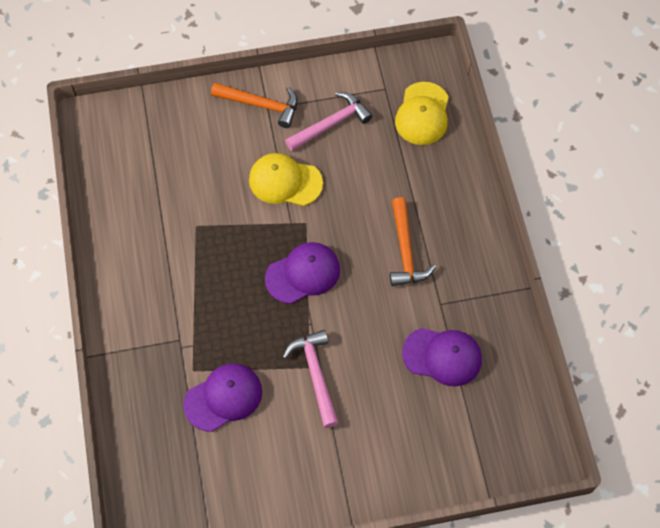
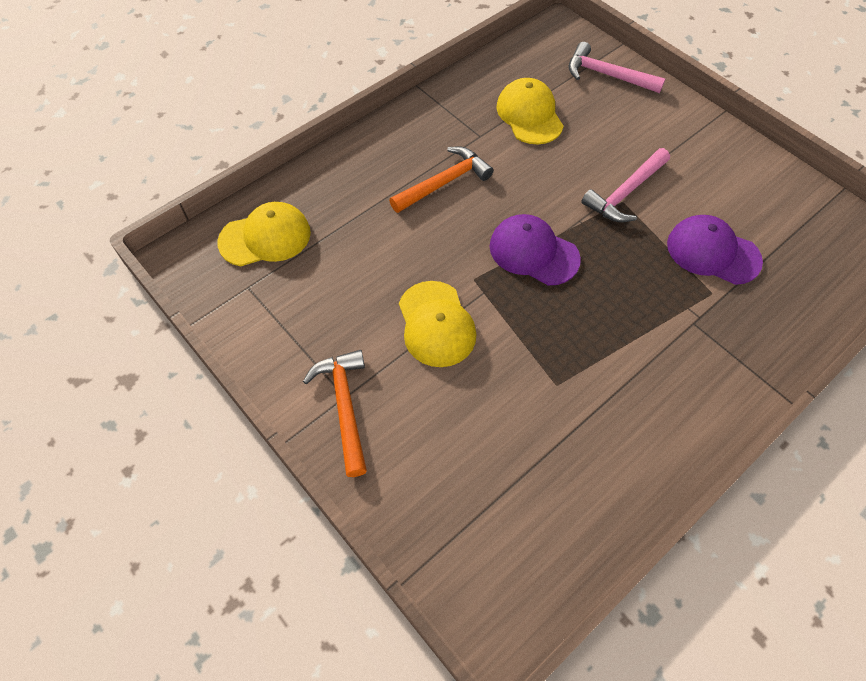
camera: 120 degrees left, 5 degrees down
(331, 124) = (329, 316): pink hammer -> pink hammer (607, 75)
(442, 356) = (529, 115): purple cap -> yellow cap

